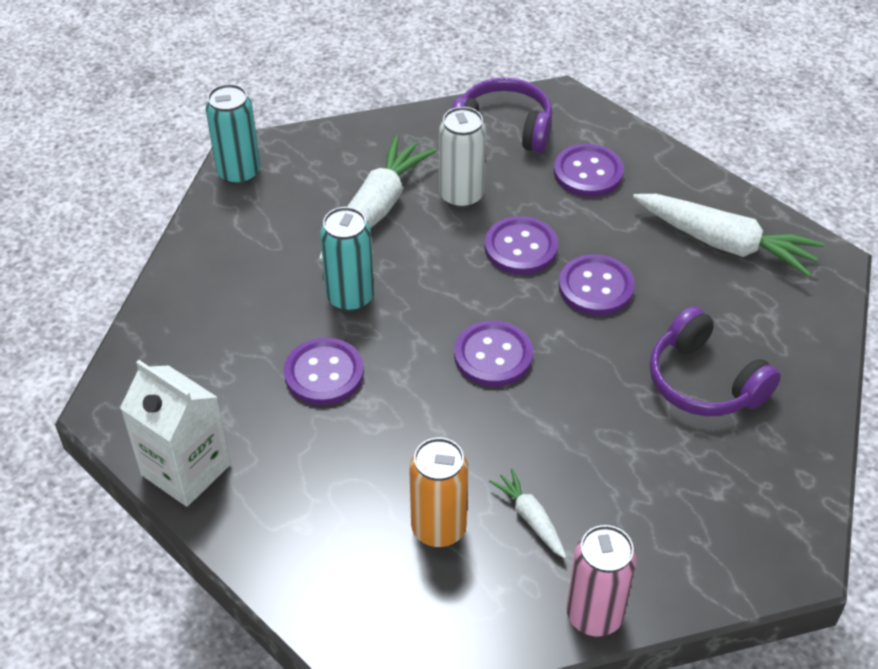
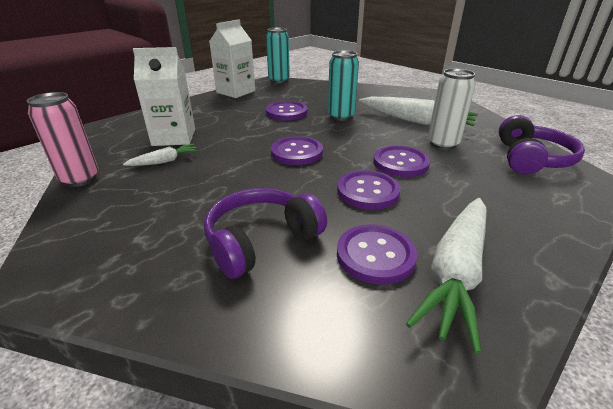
camera: 90 degrees right, 15 degrees down
(239, 173) = (425, 93): turquoise can -> turquoise can (279, 80)
(438, 528) = (174, 137): orange can -> white carton
(588, 173) = (508, 193): purple button -> purple button (375, 255)

